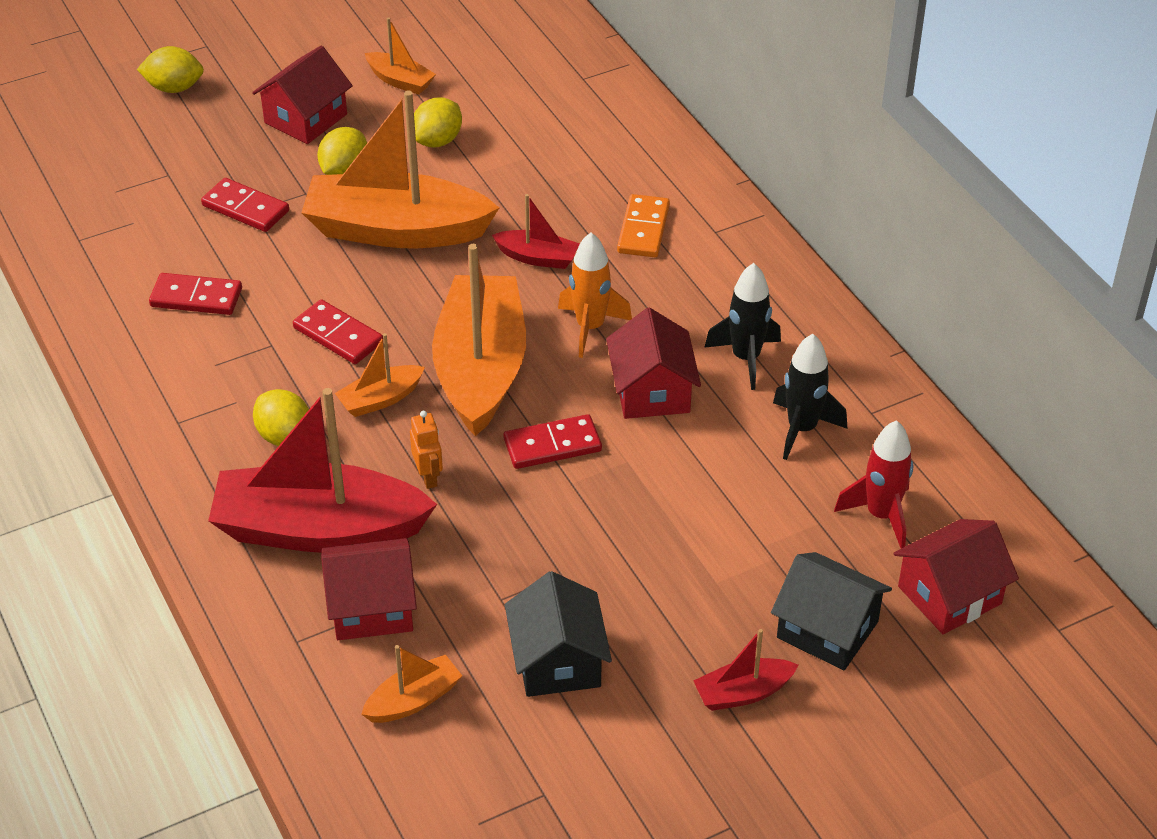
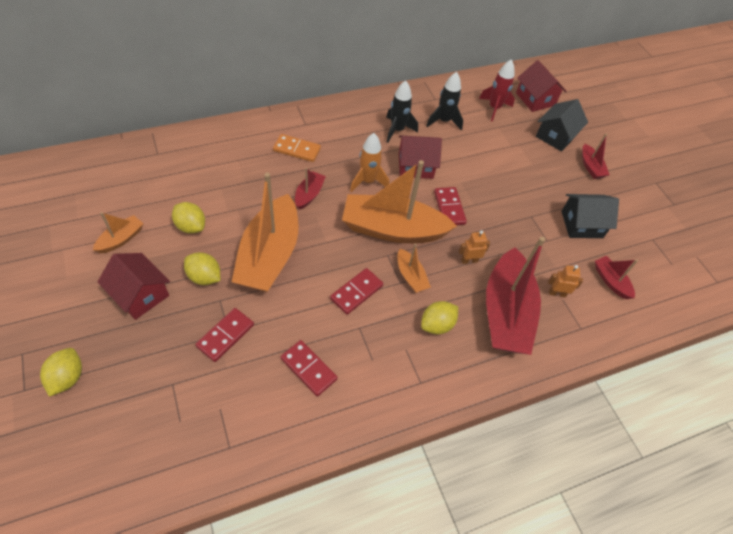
camera: 90 degrees left, 10 degrees up
(196, 298) = (309, 369): red domino -> red domino turned 60 degrees counterclockwise
(371, 607) = (557, 293): red house -> orange robot
(413, 700) = (611, 281): orange boat -> red boat

